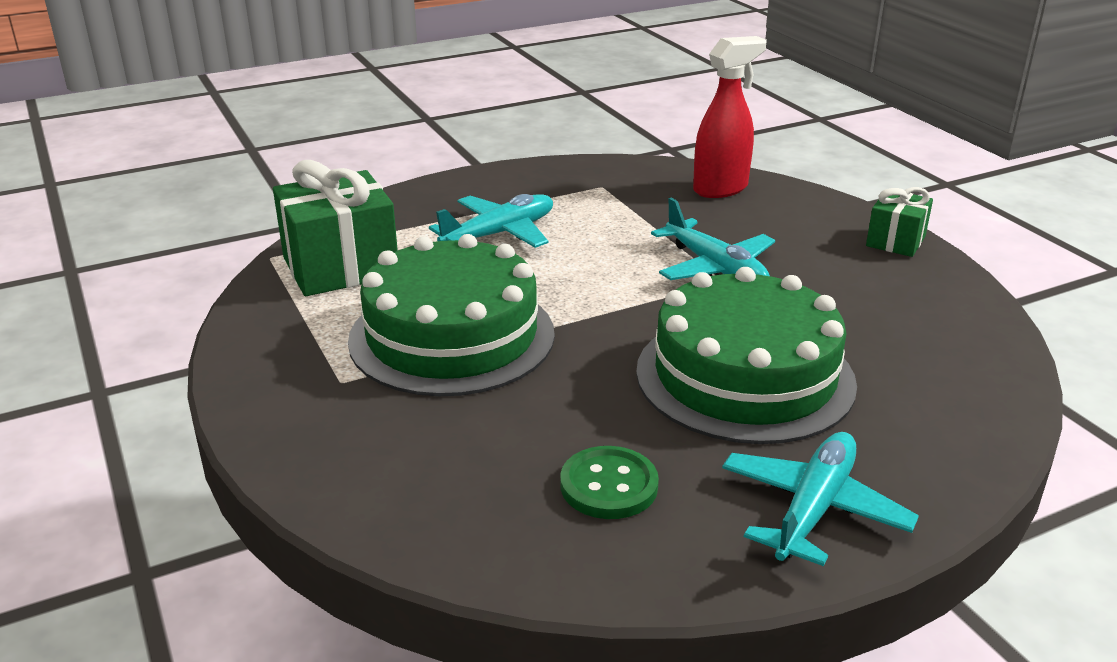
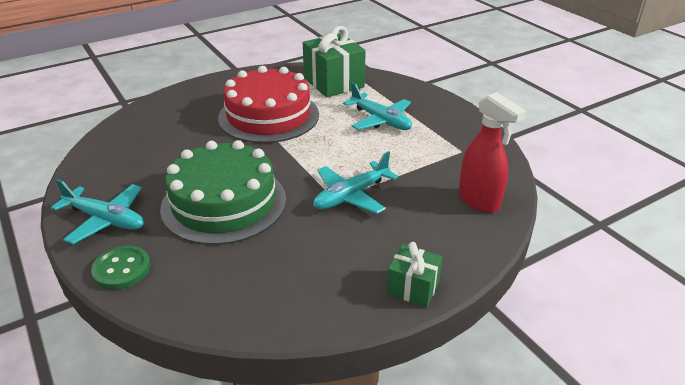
camera: 85 degrees right, 5 degrees up
(452, 336) = (269, 116): green cake -> red cake
(609, 486) = (142, 162): green button -> green button (122, 269)

